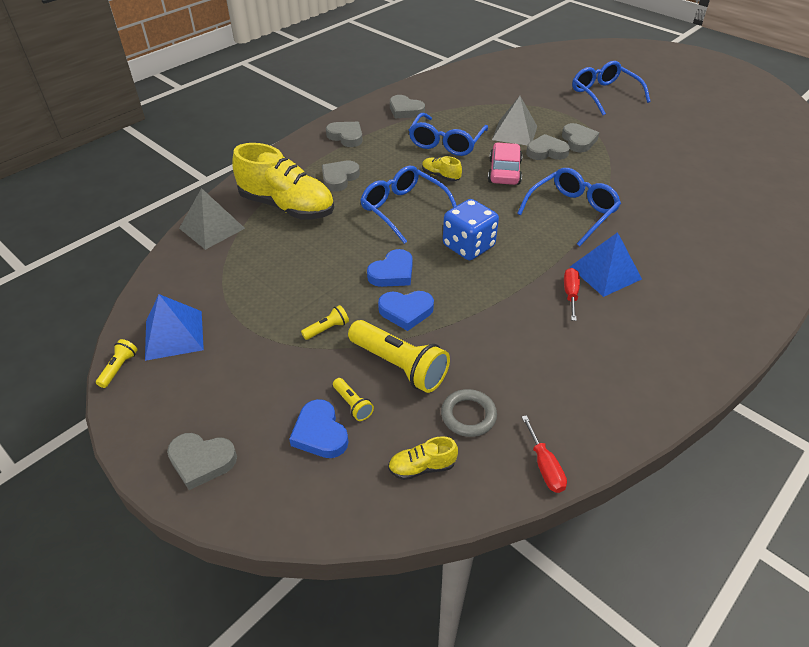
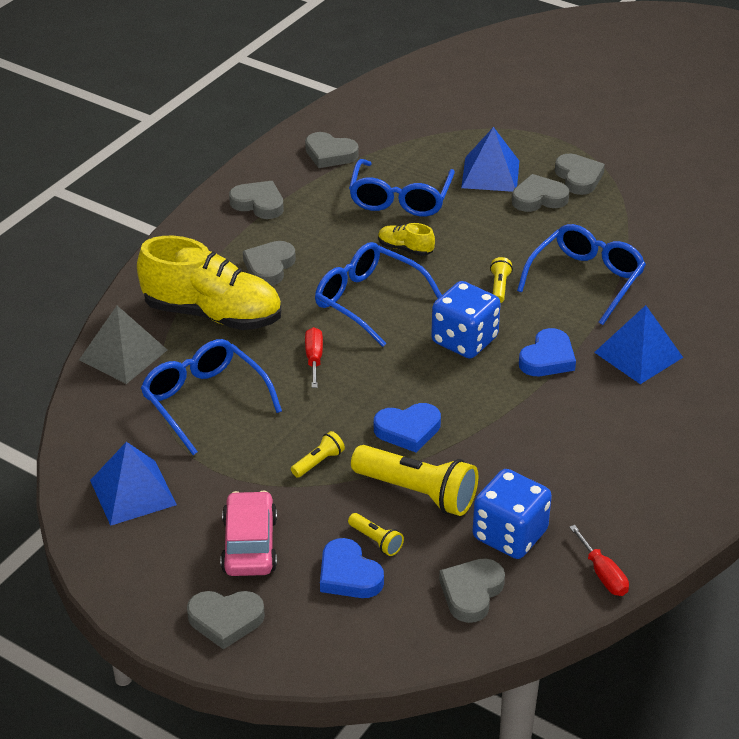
camera: 10 degrees left, 5 degrees down
(119, 368) = (83, 538): yellow flashlight -> yellow flashlight (499, 287)
(392, 273) = (378, 385): blue heart -> blue heart (547, 358)
(422, 467) = (471, 592): yellow shoe -> grey heart
(468, 415) = (509, 535): grey ring -> blue dice
(504, 172) = (488, 234): pink car -> pink car (249, 545)
(514, 133) = (490, 174): grey pyramid -> blue pyramid
(570, 294) = (601, 385): red screwdriver -> red screwdriver (314, 358)
(604, 94) = (602, 101): blue glasses -> blue glasses (204, 401)

